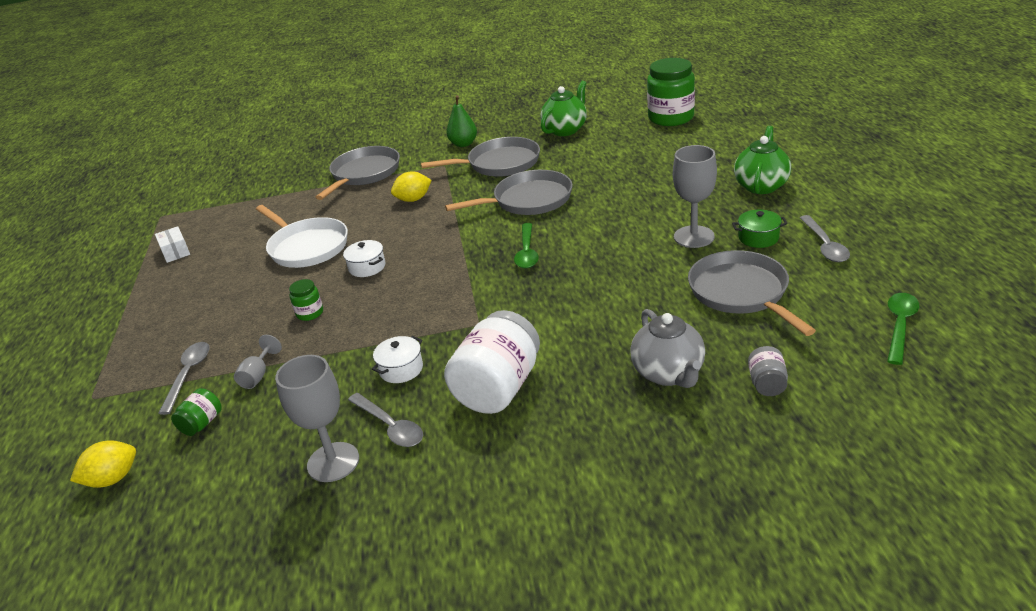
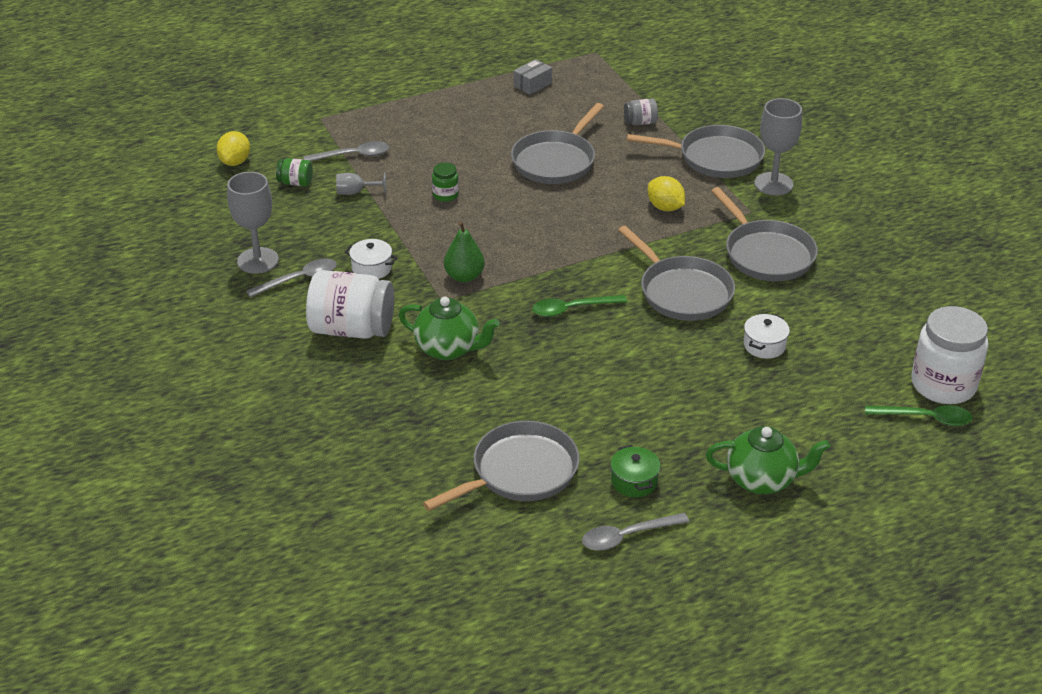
camera: 70 degrees right, 5 degrees up
(113, 479) = (235, 162): yellow lemon -> yellow lemon turned 60 degrees clockwise
(175, 252) = (532, 84): white box -> grey box
(307, 247) = (556, 161): white pan -> grey pan
(367, 267) = (526, 209): white pot -> white pot (764, 345)
(390, 427) = (299, 279): grey spoon -> grey spoon turned 150 degrees counterclockwise
(463, 144) = (811, 215): green pear -> green pear (464, 276)
(565, 130) = (876, 293): green teapot -> green teapot (448, 349)
(669, 374) = (381, 430): grey teapot -> none
(671, 118) = (943, 385): green jar -> white jar
(694, 237) = (626, 429): grey goblet -> grey goblet (773, 184)
(767, 384) = (373, 495): grey jar -> grey jar (640, 122)
(900, 326) = (476, 591): green spoon -> green spoon (925, 418)

